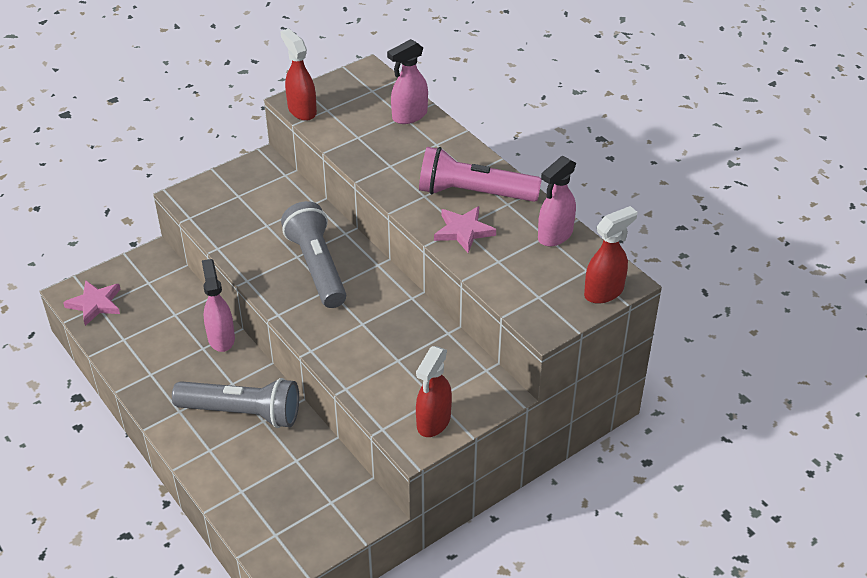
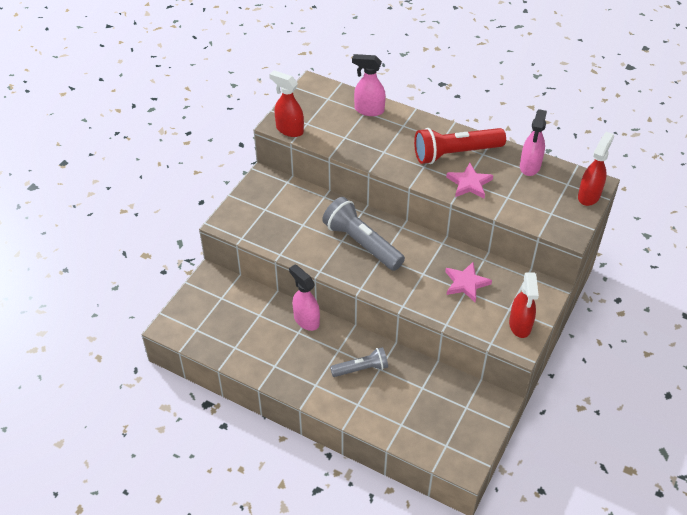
camera: 25 degrees left, 5 degrees up
(95, 304) = (193, 329): pink star -> pink star (466, 283)
(242, 413) = (361, 369): grey flashlight -> grey flashlight, size x0.59
(409, 116) = (368, 110): pink spray bottle -> pink spray bottle turned 75 degrees clockwise
(474, 193) = (455, 153): pink flashlight -> red flashlight

